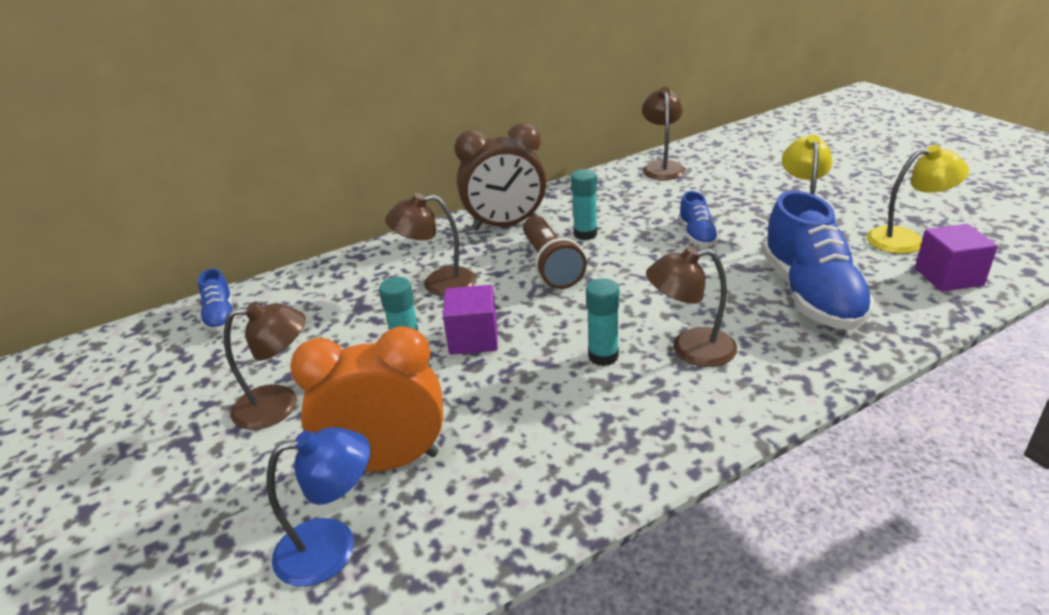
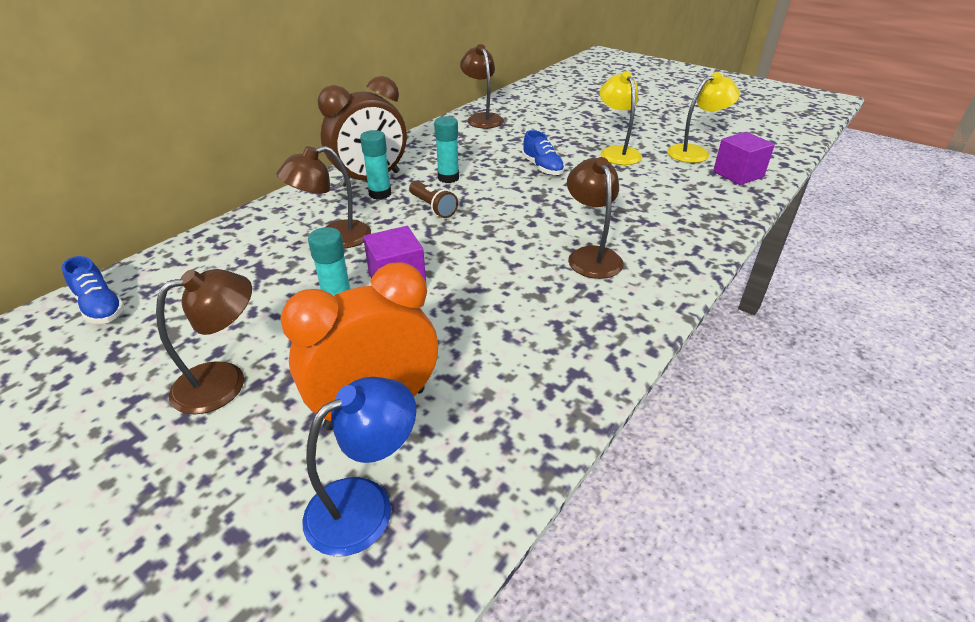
camera: 25 degrees left, 5 degrees up
(551, 265) = (433, 207): brown flashlight -> brown flashlight, size x0.61
(603, 356) = (523, 274): turquoise glue stick -> turquoise glue stick (380, 194)
(690, 349) = (591, 256): brown lamp -> brown lamp turned 105 degrees clockwise
(811, 294) = (654, 200): blue shoe -> none

